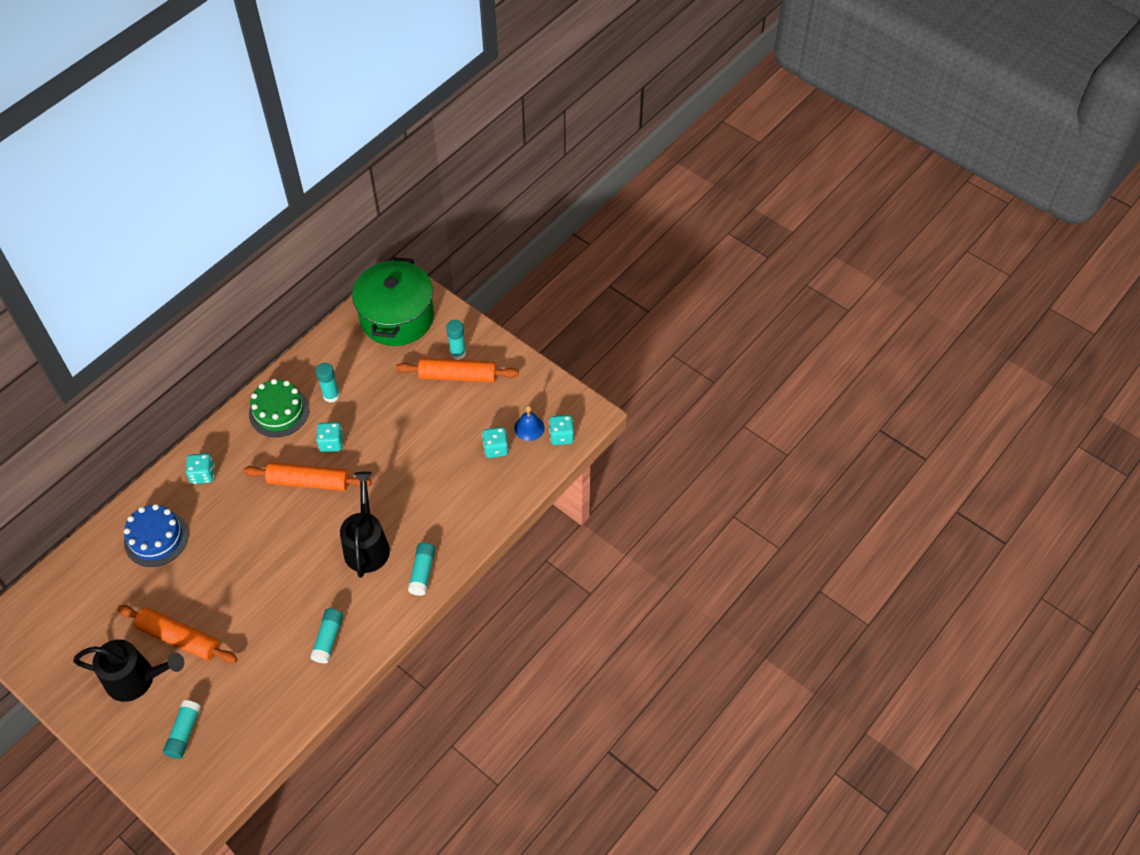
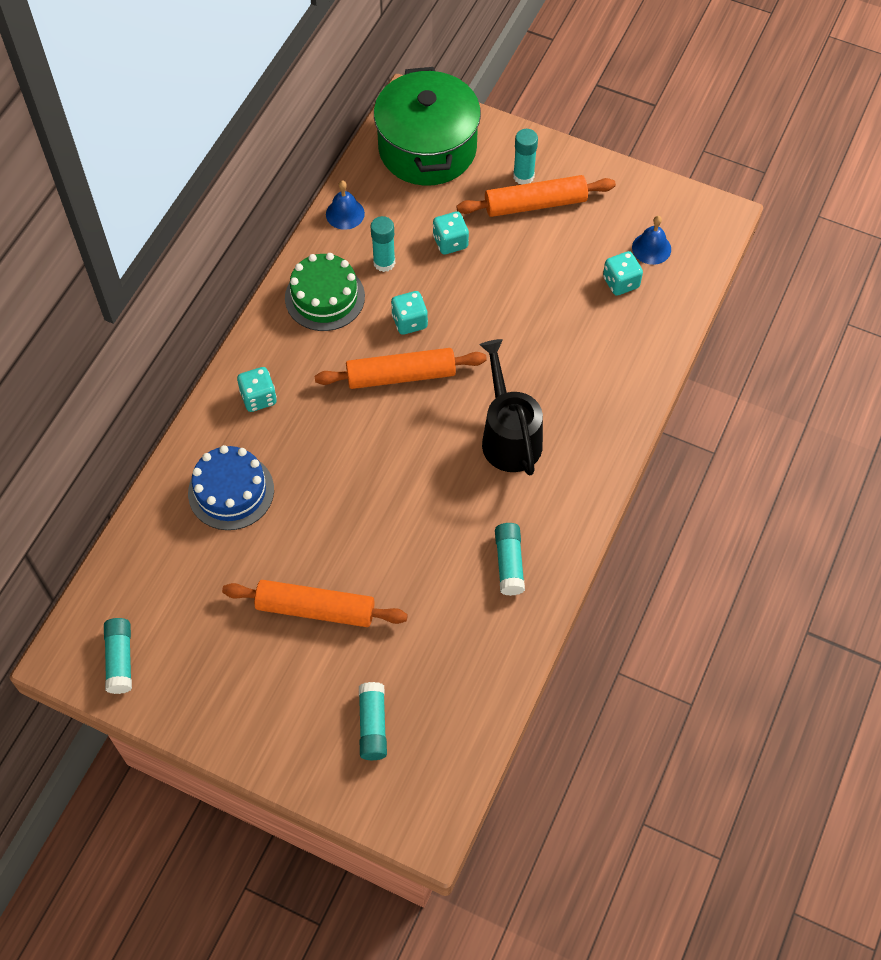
camera: 15 degrees left, 5 degrees up
(137, 679) = (282, 674): black watering can -> none
(318, 353) = (345, 213): none -> blue bell
(422, 572) = (593, 453): turquoise glue stick -> turquoise glue stick (120, 659)
(561, 436) = (695, 249): turquoise dice -> turquoise dice (450, 242)

